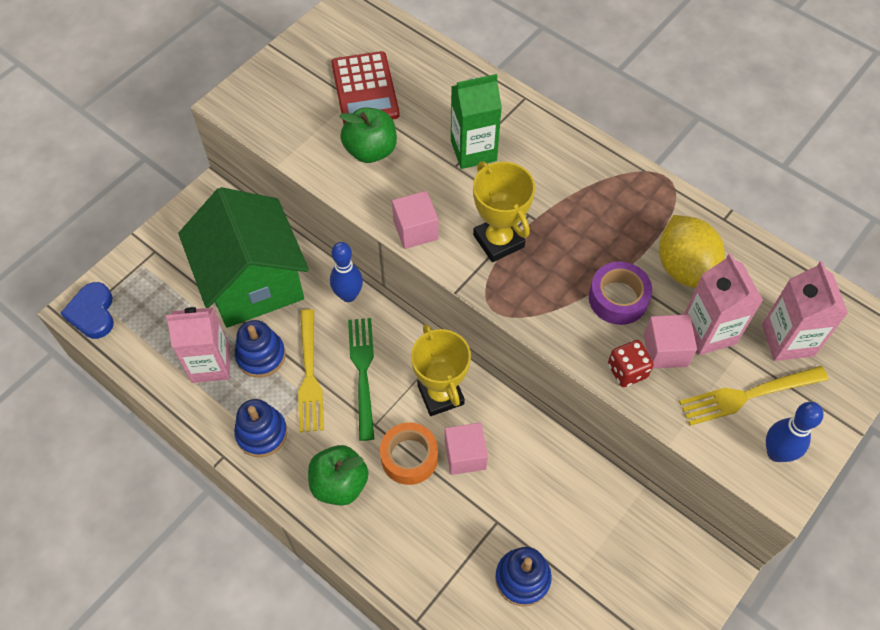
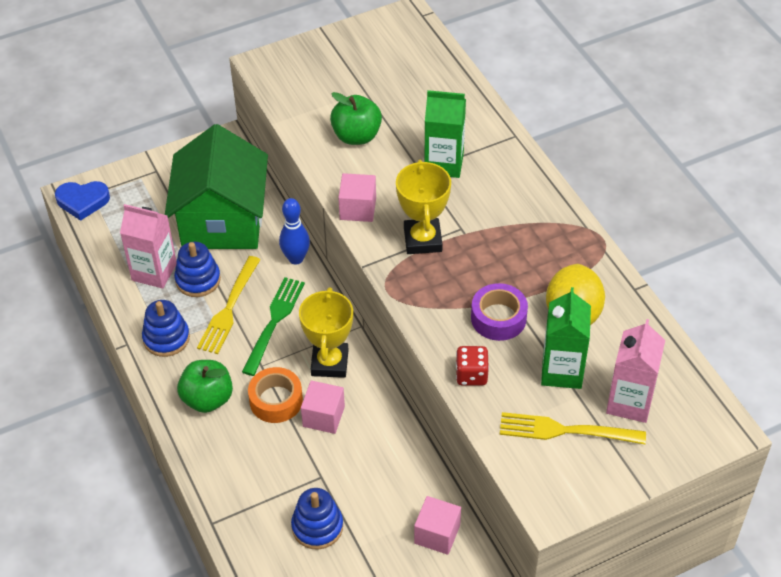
camera: 25 degrees right, 10 degrees down
(92, 313) = (82, 201): blue heart -> blue heart turned 105 degrees counterclockwise
(365, 89) = (379, 87): red calculator -> none
(665, 350) = (514, 371): pink cube -> pink cube (437, 534)
(708, 332) = (562, 371): pink carton -> green carton
(776, 453) = (562, 482): blue bowling pin -> none

